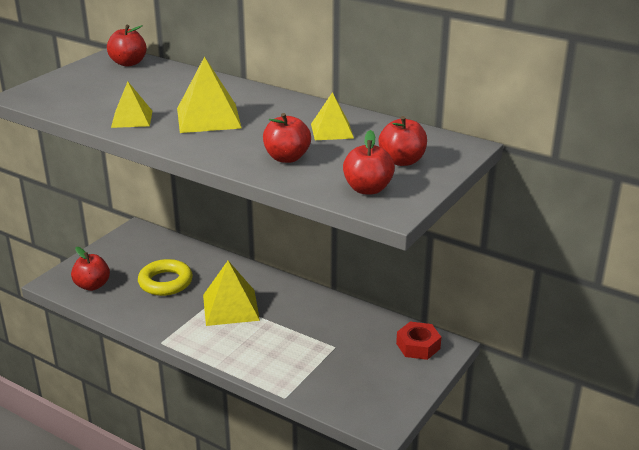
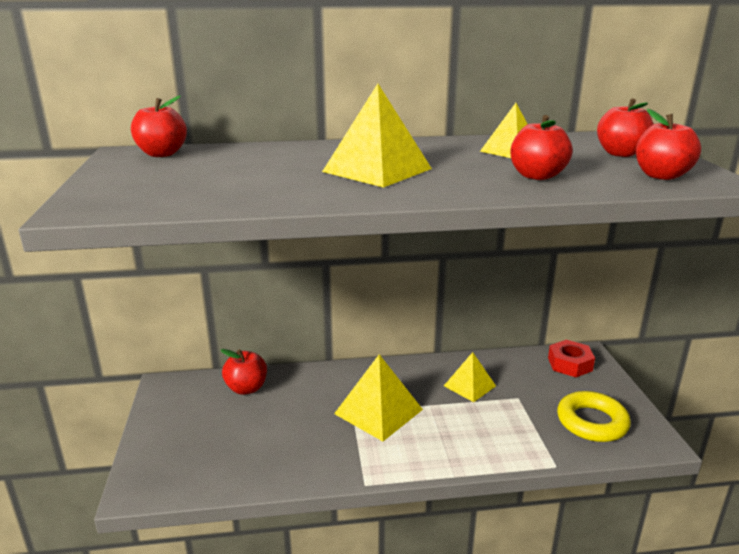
camera: 40 degrees left, 5 degrees down
(92, 285) = (195, 467): red apple -> red apple (246, 388)
(132, 119) = (296, 191): yellow pyramid -> yellow pyramid (469, 386)
(165, 282) = (277, 421): yellow ring -> yellow ring (592, 422)

